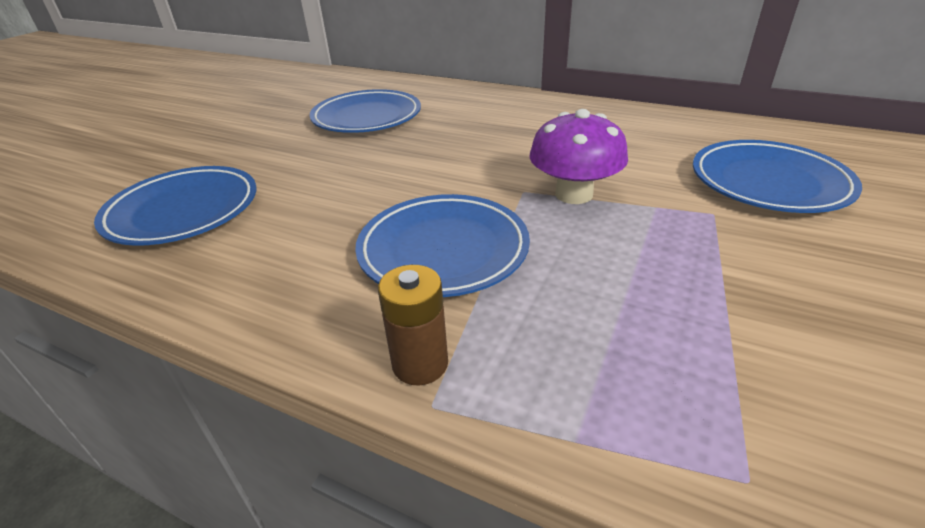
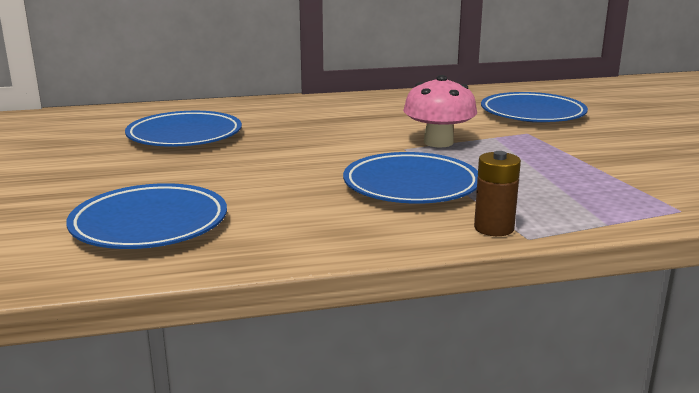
camera: 40 degrees left, 15 degrees down
(573, 194) = (438, 142): purple mushroom -> pink mushroom

